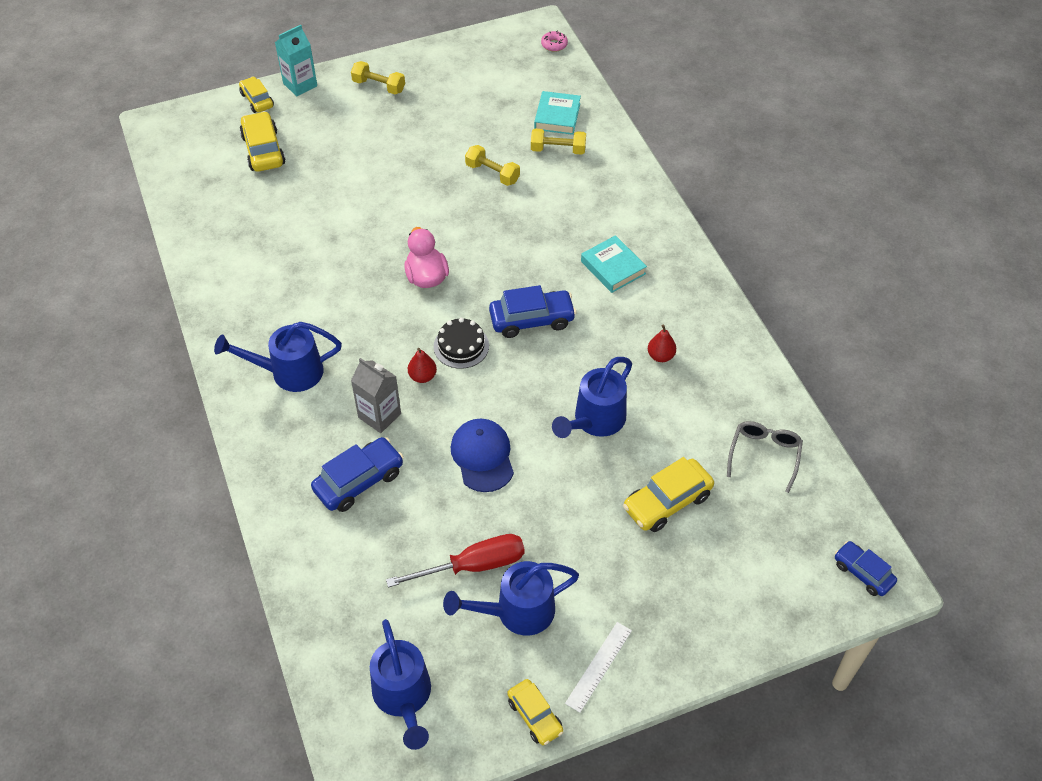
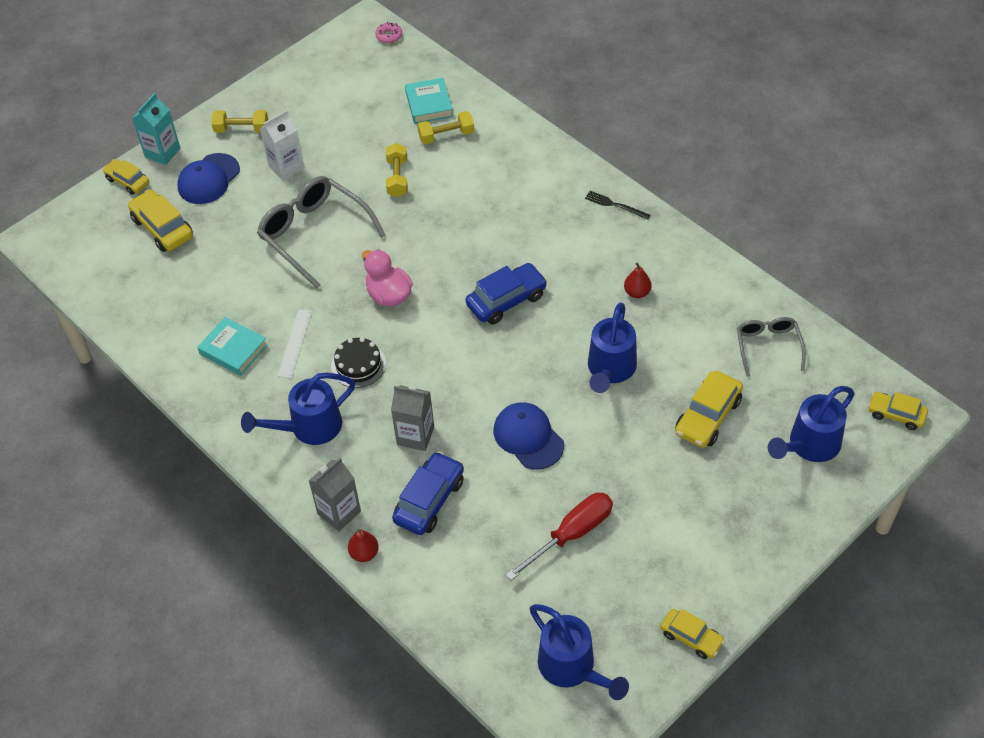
camera: 20 degrees left, 0 degrees up
(272, 460) = (339, 512): none -> grey carton
(326, 120) = (208, 179): none -> blue cap
(390, 199) = (314, 234): none -> grey glasses
(399, 132) = (286, 167): none -> white carton
(422, 376) = (435, 386): red pear -> red pear (364, 553)
(461, 346) = (455, 346): black cake -> black cake (358, 365)
(492, 173) = (397, 178): yellow dumbbell -> yellow dumbbell turned 75 degrees clockwise
(516, 612) = (629, 558): blue watering can -> blue watering can (809, 445)
(598, 666) = (722, 576): white ruler -> white ruler (294, 343)
(613, 267) = (554, 228): turquoise book -> turquoise book (233, 349)
(683, 266) = (615, 205): none -> black fork
(863, 573) = (896, 414): blue car -> yellow car

